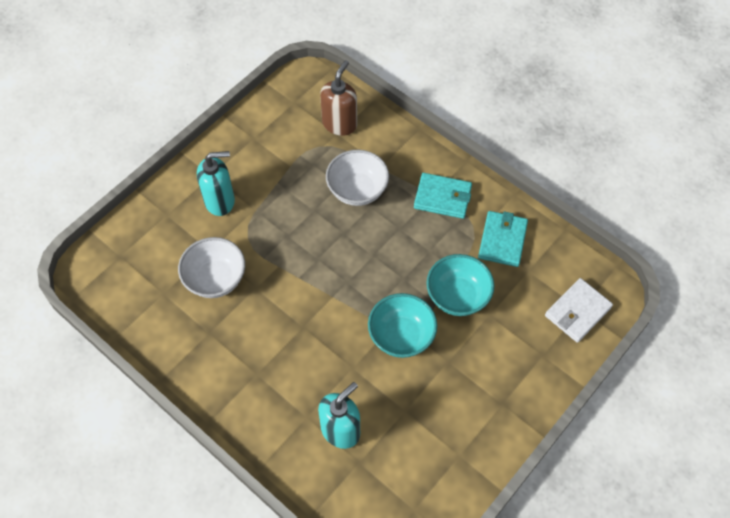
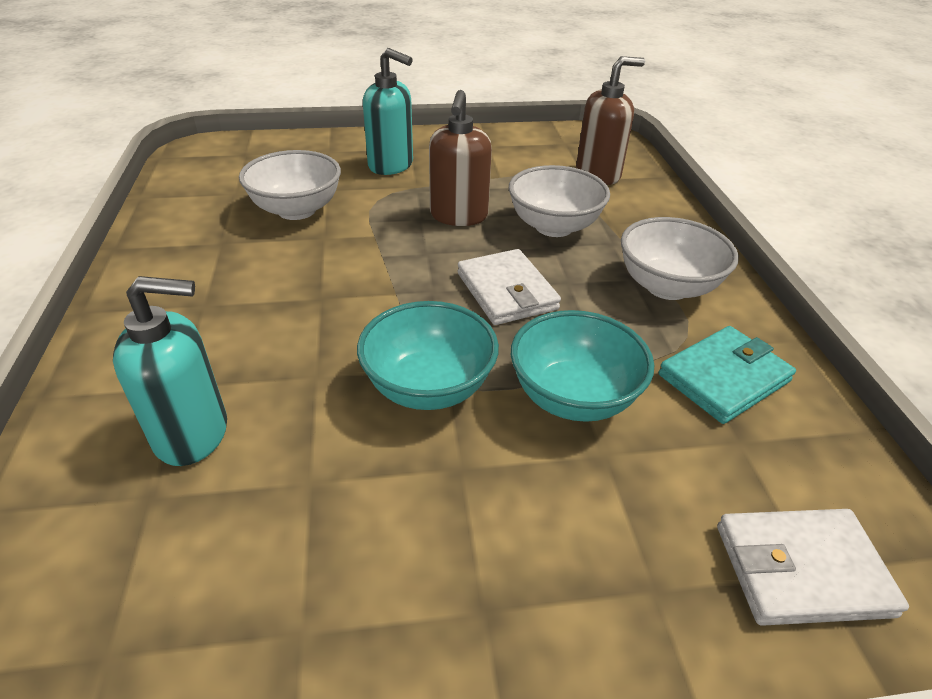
camera: 40 degrees right, 20 degrees down
(303, 218) = (458, 216): none -> brown soap dispenser
(379, 256) = (506, 291): none -> white wallet
(442, 197) = (667, 286): turquoise wallet -> white bowl

